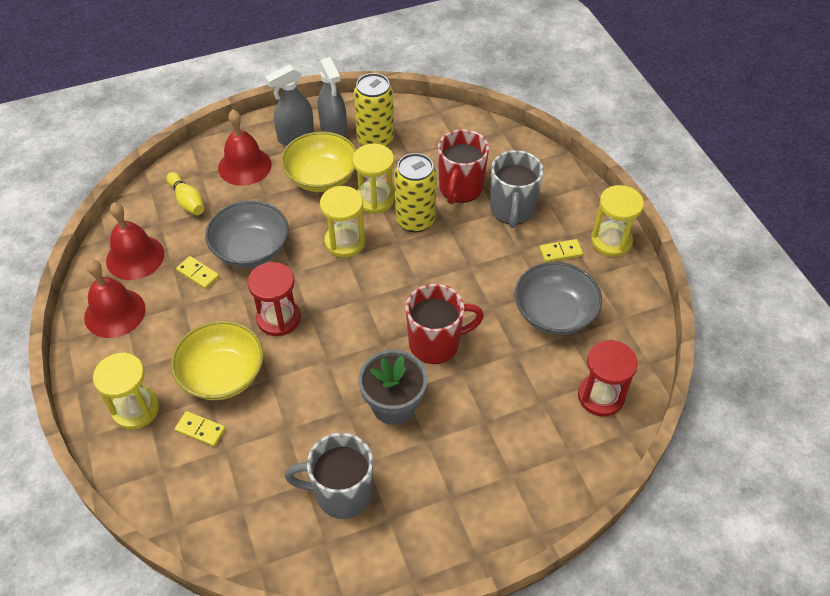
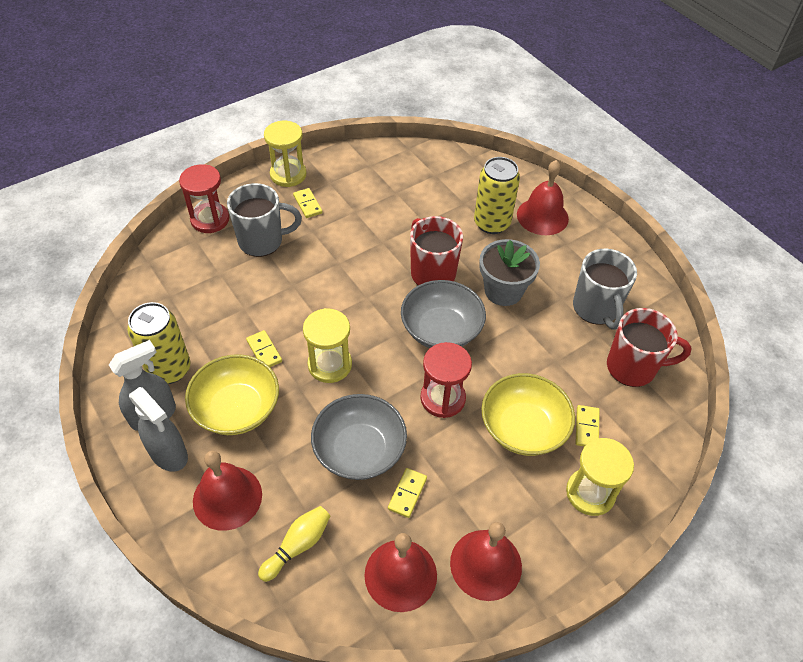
camera: 105 degrees left, 0 degrees up
(375, 199) = (264, 351): yellow hourglass -> yellow domino
(415, 220) = (288, 312): yellow can -> yellow can (491, 223)
(460, 189) = (238, 283): red mug -> red mug (632, 367)
(503, 484) = (542, 216): none -> red bell
(554, 313) = (376, 203): grey bowl -> grey bowl (441, 330)
(601, 396) = (447, 172): red hourglass -> red hourglass (210, 219)

